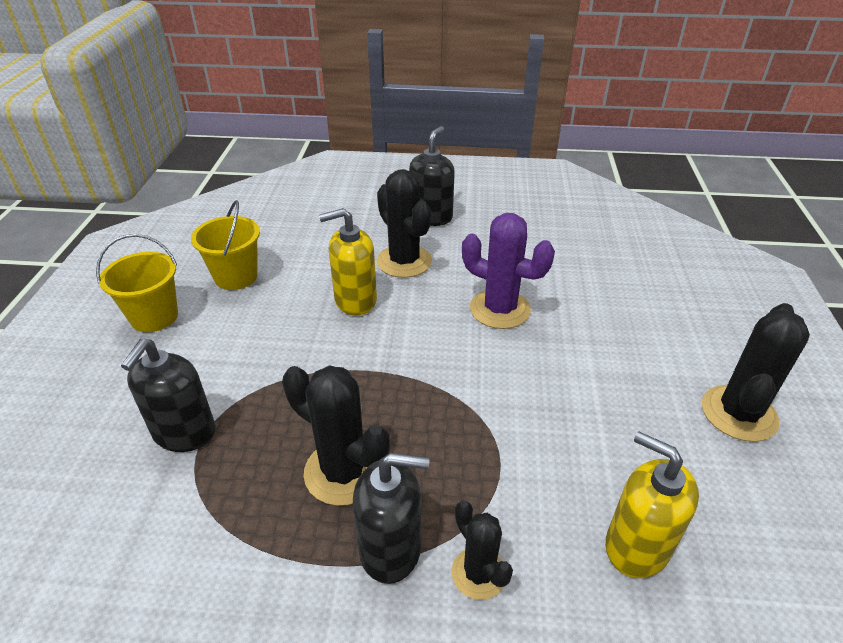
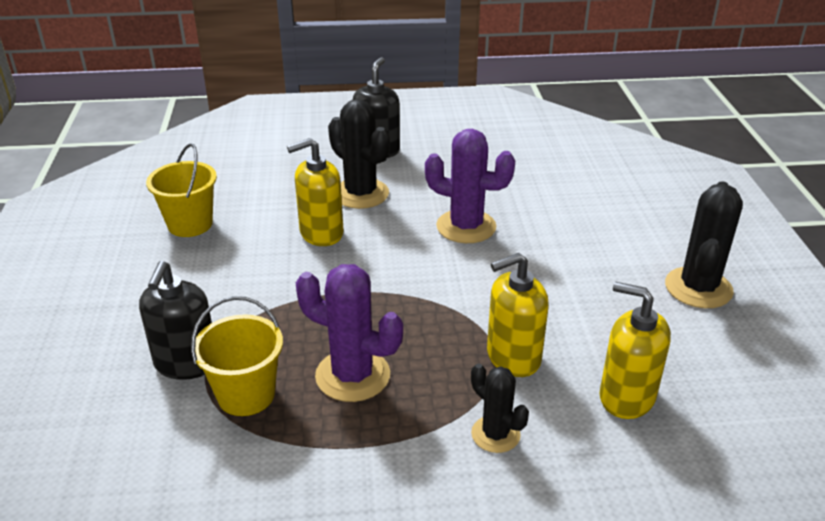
camera: 10 degrees left, 5 degrees down
(154, 317) = (116, 269): yellow bucket -> yellow bucket (246, 395)
(343, 472) = (352, 375): black cactus -> purple cactus
(391, 549) = (413, 427): black soap dispenser -> none
(517, 474) = (513, 357): none -> yellow soap dispenser

